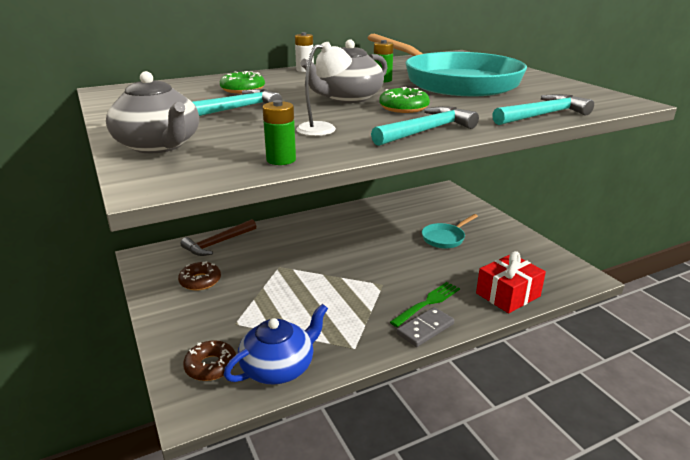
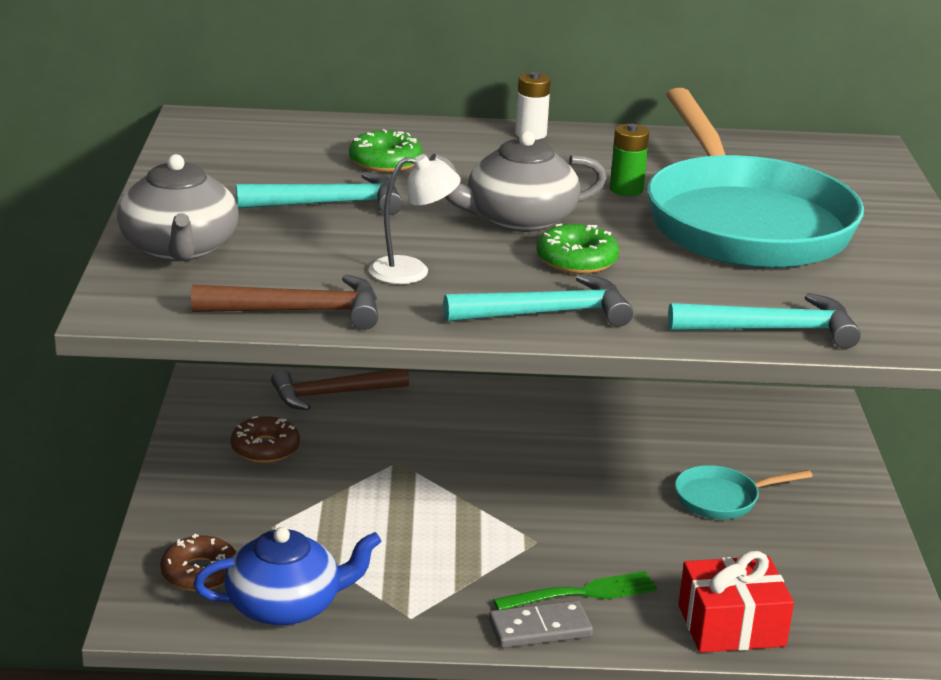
camera: 25 degrees right, 0 degrees up
(281, 160) = (299, 311): green battery -> brown hammer

